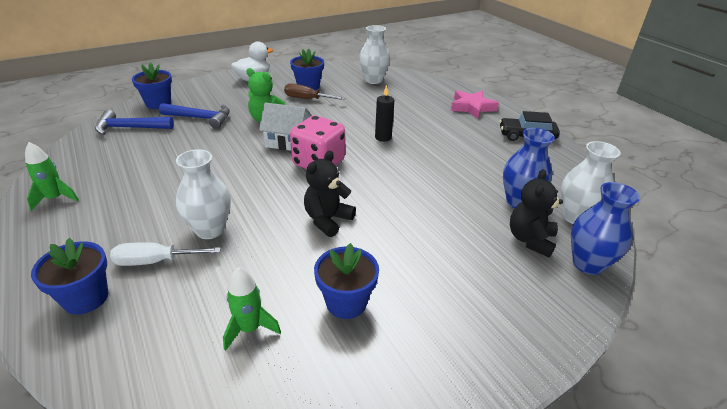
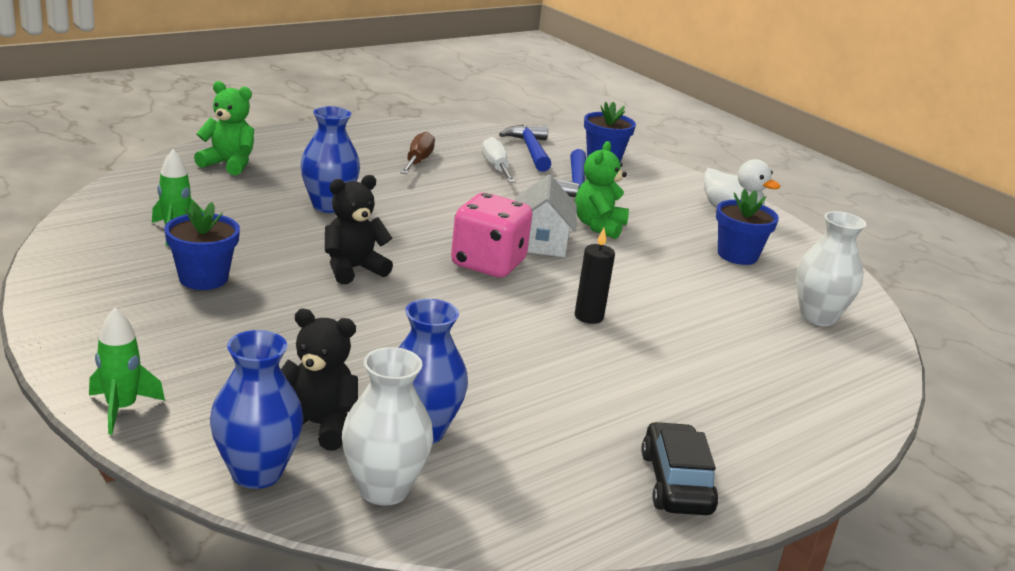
camera: 80 degrees right, 10 degrees down
(55, 198) = (375, 135): green rocket -> green rocket (122, 409)
(86, 298) = (228, 164): blue flower pot -> green teddy bear
(155, 261) = (277, 185): white screwdriver -> white screwdriver (496, 167)
(210, 230) = (328, 206): white vase -> blue vase
(307, 99) = (688, 254): brown screwdriver -> brown screwdriver (418, 161)
(327, 220) = (353, 269): black teddy bear -> black teddy bear turned 60 degrees counterclockwise
(472, 107) = (774, 425): pink star -> none

